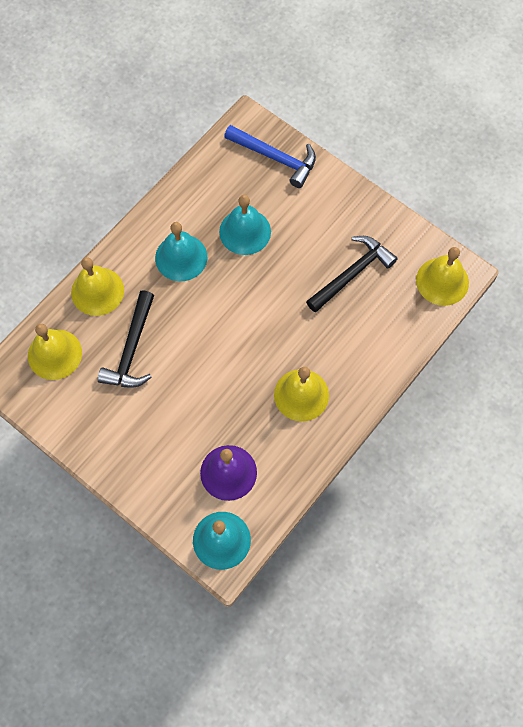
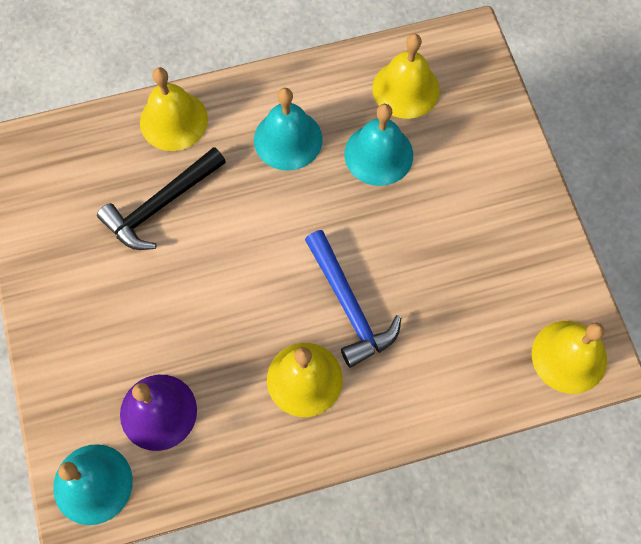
camera: 35 degrees right, 0 degrees up
(54, 354) = (80, 159): yellow bell -> yellow bell (406, 89)
(275, 157) = (473, 93): blue hammer -> blue hammer (349, 305)
(352, 274) = (465, 278): black hammer -> none

